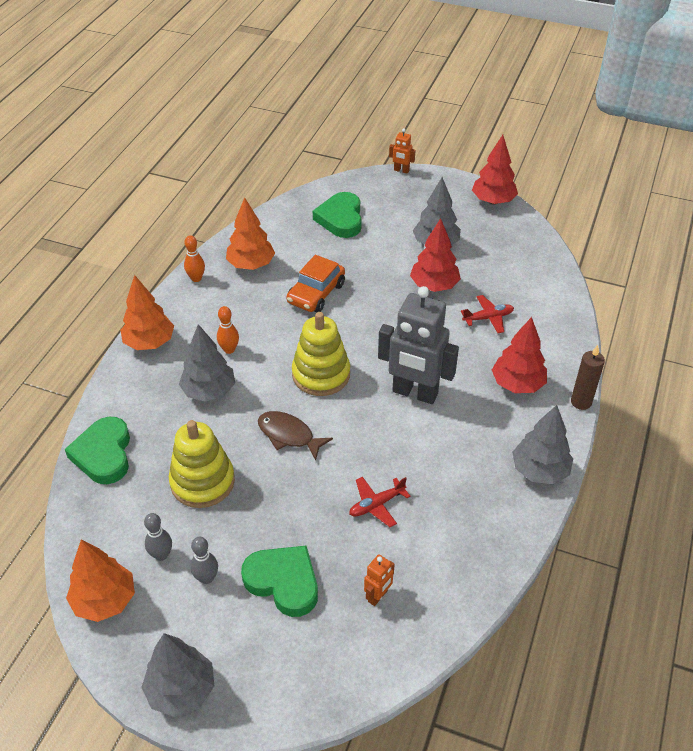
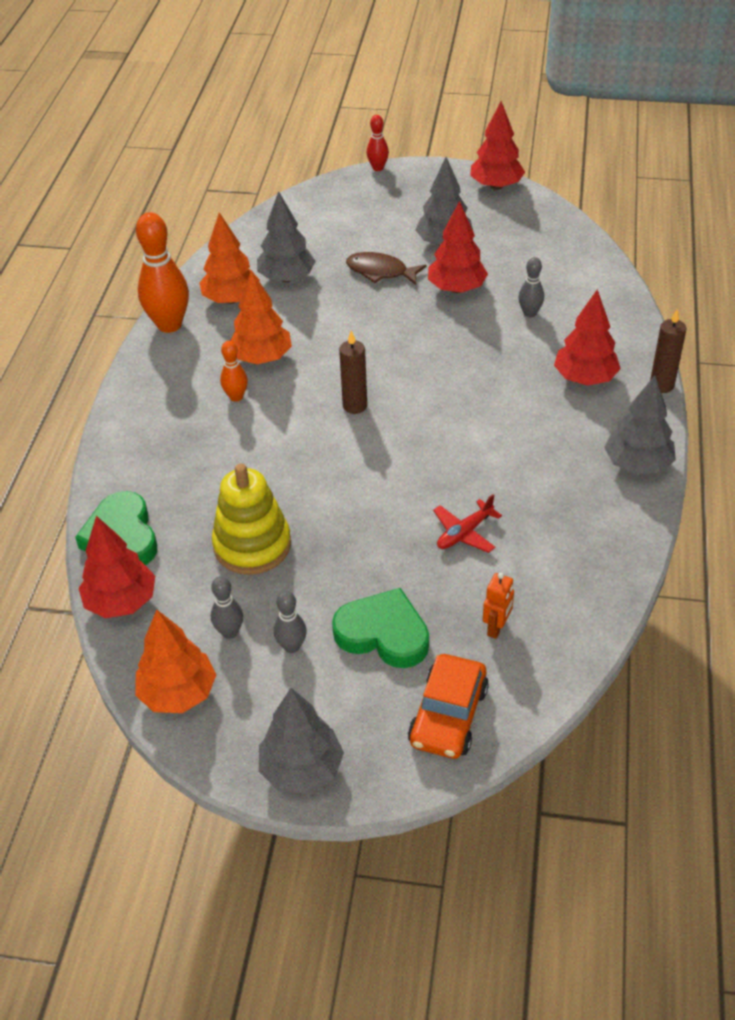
camera: 10 degrees left, 0 degrees up
(86, 511) = (121, 602): none -> red tree
(149, 342) = (136, 405): orange tree -> orange tree (262, 358)
(196, 278) = (169, 325): orange bowling pin -> orange bowling pin, size x1.95
(209, 391) = (227, 446): grey tree -> grey tree (287, 278)
(289, 435) = (338, 477): brown fish -> brown fish (380, 272)
(316, 293) = (320, 318): orange car -> orange car (448, 716)
(321, 374) = (355, 406): yellow stacking toy -> brown candle
(341, 219) = (323, 232): green heart -> none
(401, 170) = (378, 168): orange robot -> red bowling pin
(414, 393) = (470, 407): grey robot -> none
(488, 318) = (529, 313): red plane -> grey bowling pin

